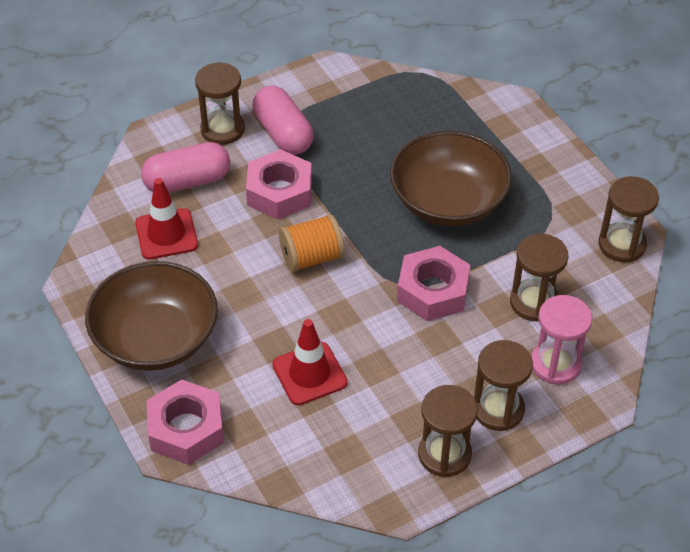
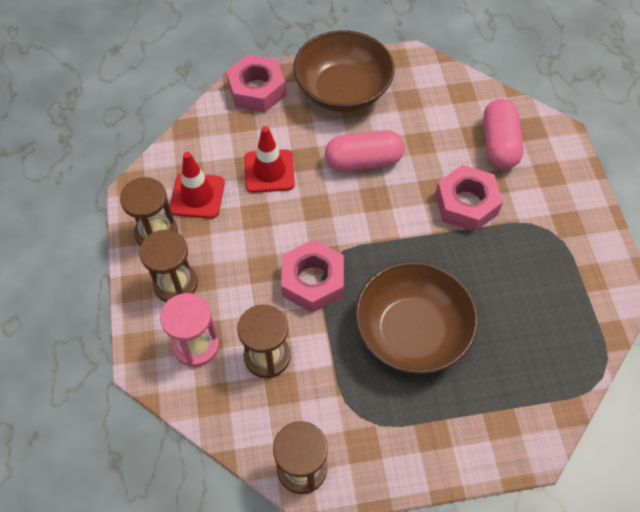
camera: 110 degrees right, 10 degrees up
(166, 234) = (444, 118): red traffic cone -> red traffic cone (197, 196)
(222, 129) = (557, 183): brown hourglass -> none
(283, 133) = (540, 226): pink capsule -> pink capsule (363, 161)
(311, 258) = (383, 205): orange spool -> none

